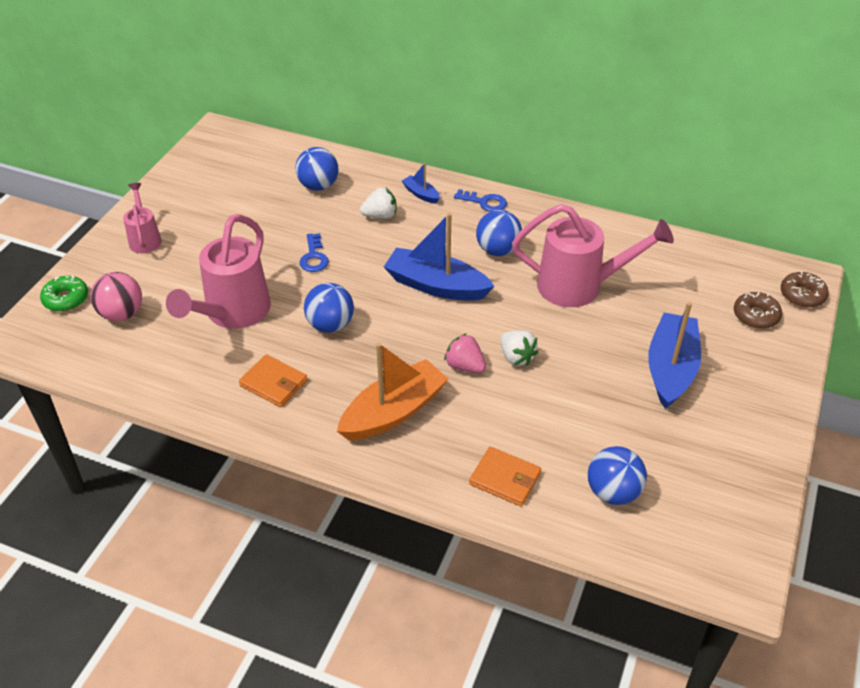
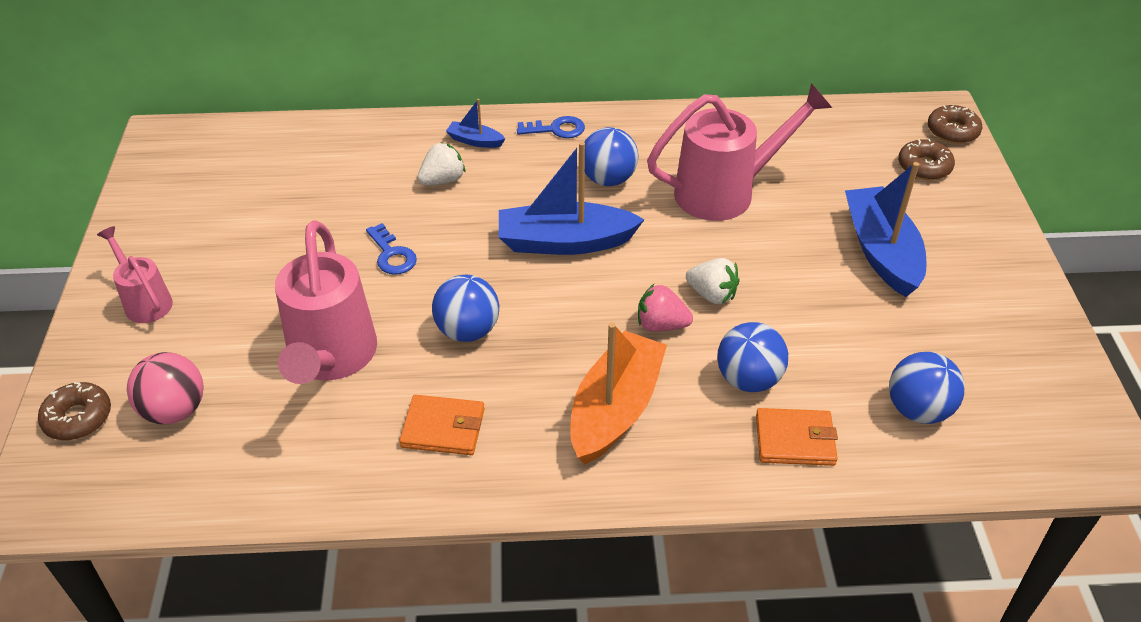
camera: 25 degrees left, 0 degrees up
(66, 299) = (78, 418): green donut -> brown donut
(318, 186) = (340, 166): blue ball -> blue ball (748, 379)

